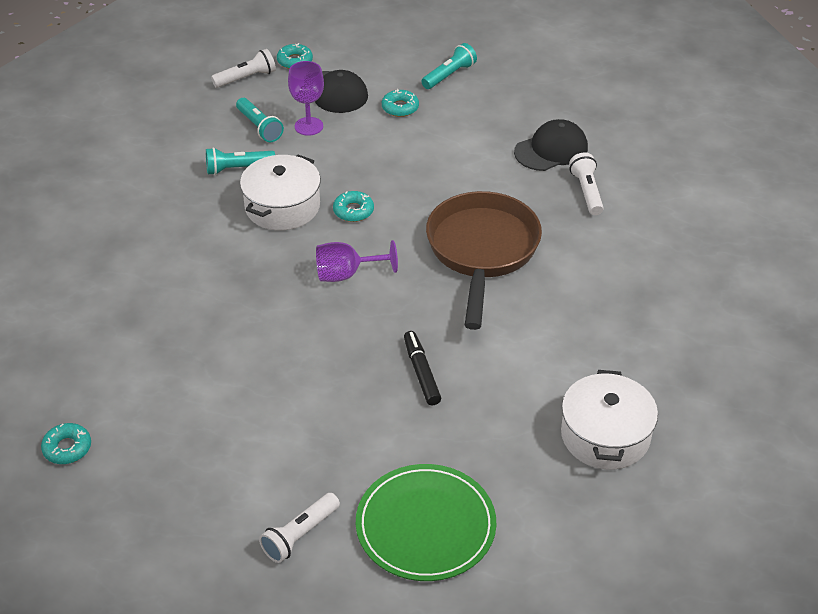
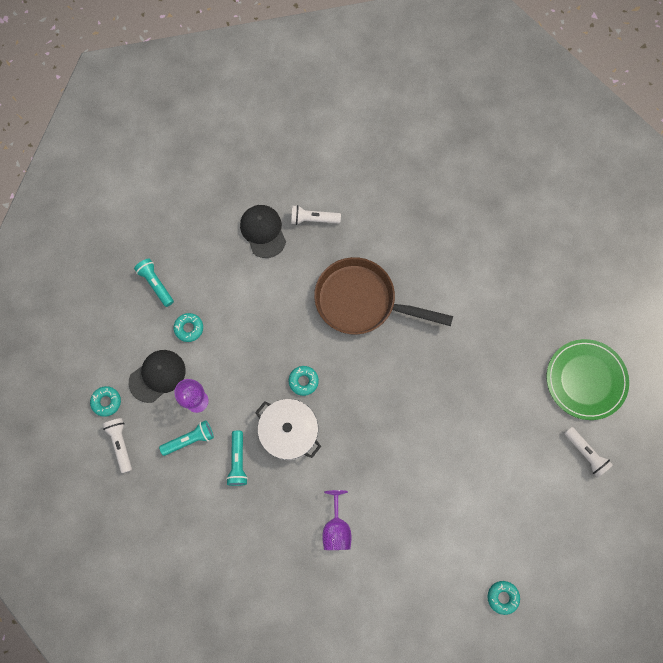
camera: 80 degrees left, 30 degrees up
(346, 274) = (369, 396): purple goblet -> purple goblet (336, 528)
(421, 372) = (467, 361): black marker -> none
(605, 435) = (531, 265): white pot -> none

